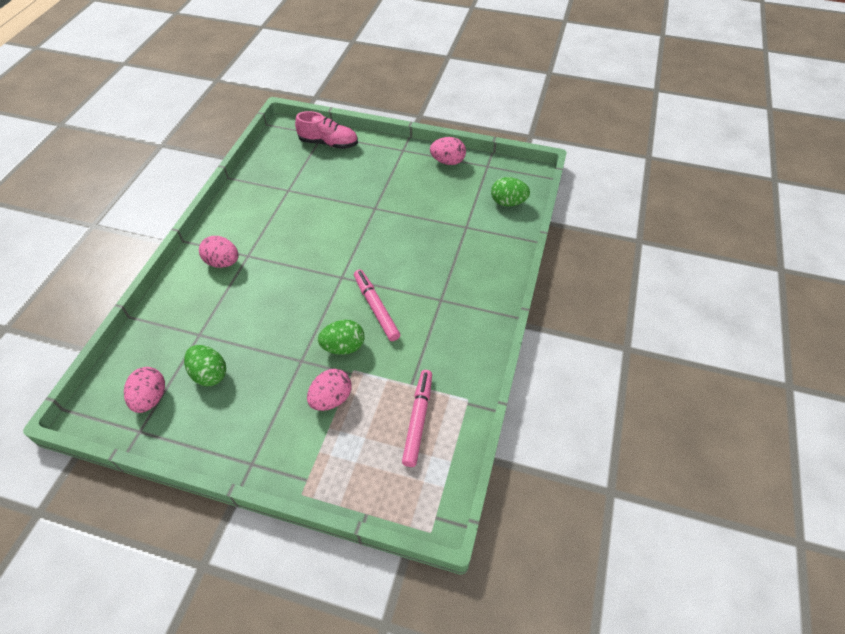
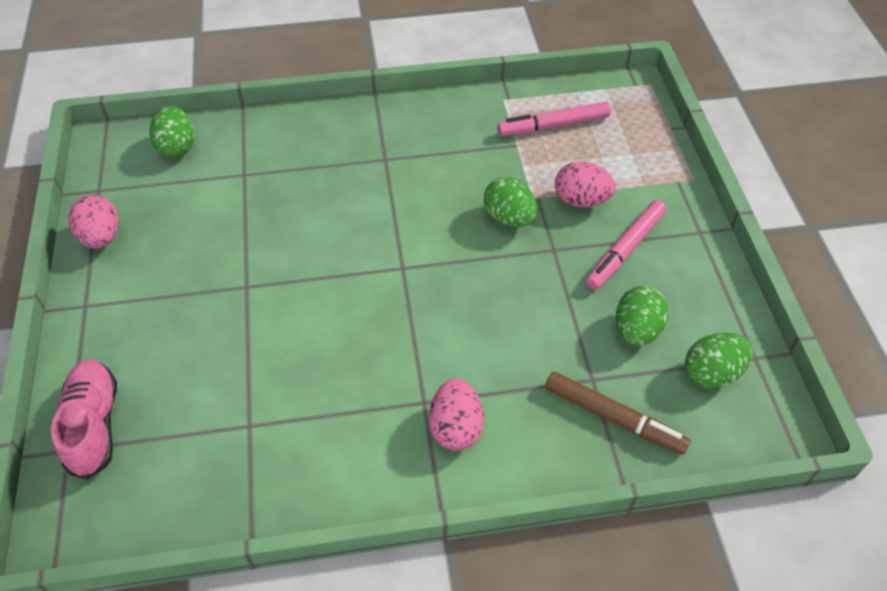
camera: 115 degrees left, 0 degrees up
(150, 398) = (712, 373): pink egg -> green egg
(169, 332) = (613, 417): none -> brown marker
(376, 308) = (433, 211): pink marker -> pink marker (625, 250)

